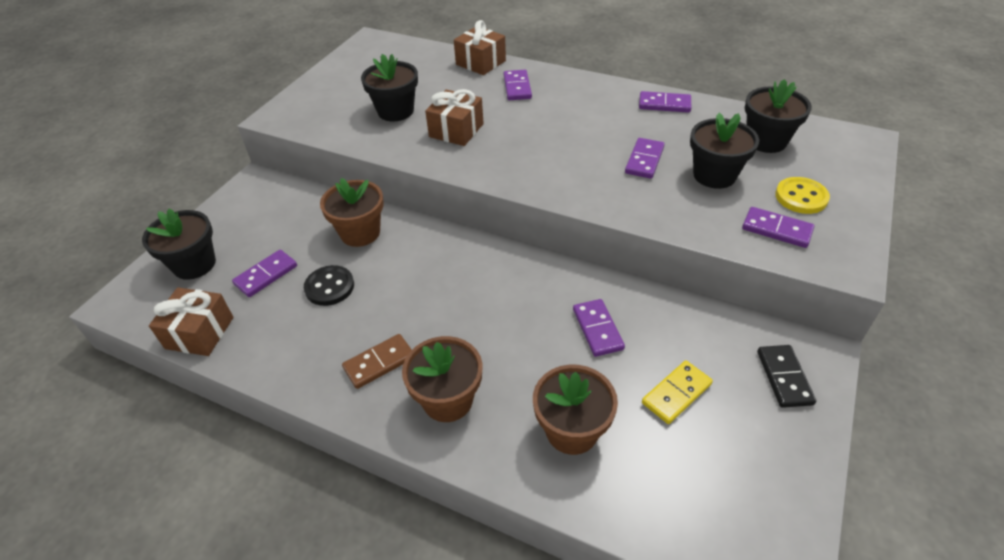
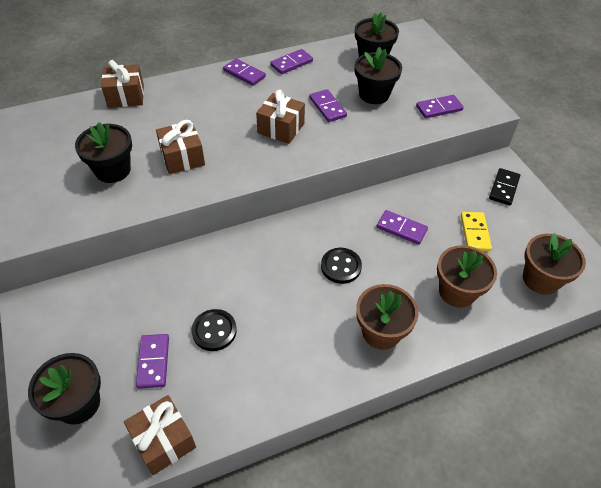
camera: 50 degrees left, 5 degrees up
(360, 233) = (181, 280): brown flower pot -> brown flower pot (541, 279)
(379, 363) = (315, 347): brown domino -> none
(492, 317) = (341, 266): none -> black button
(517, 87) = (181, 101): purple domino -> purple domino (244, 74)
(571, 153) = (281, 128): none -> brown gift
(784, 377) = (503, 188): black domino -> black domino turned 75 degrees clockwise
(801, 197) = (427, 83): yellow button -> none

